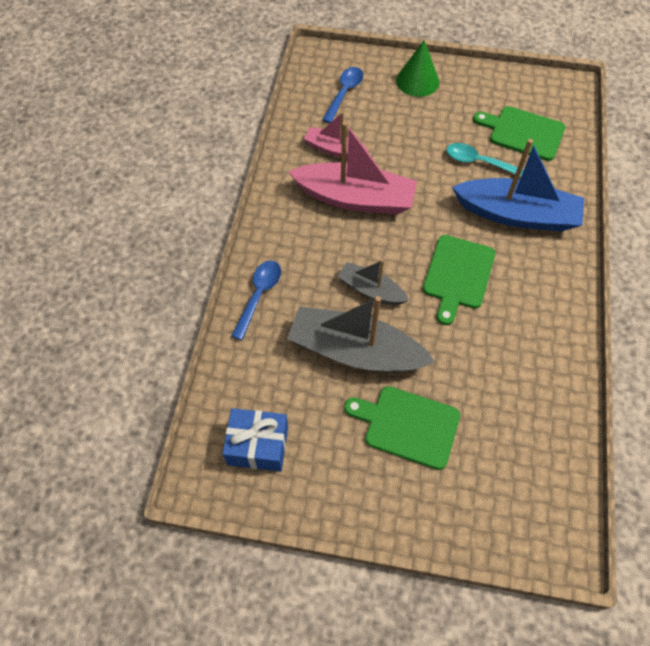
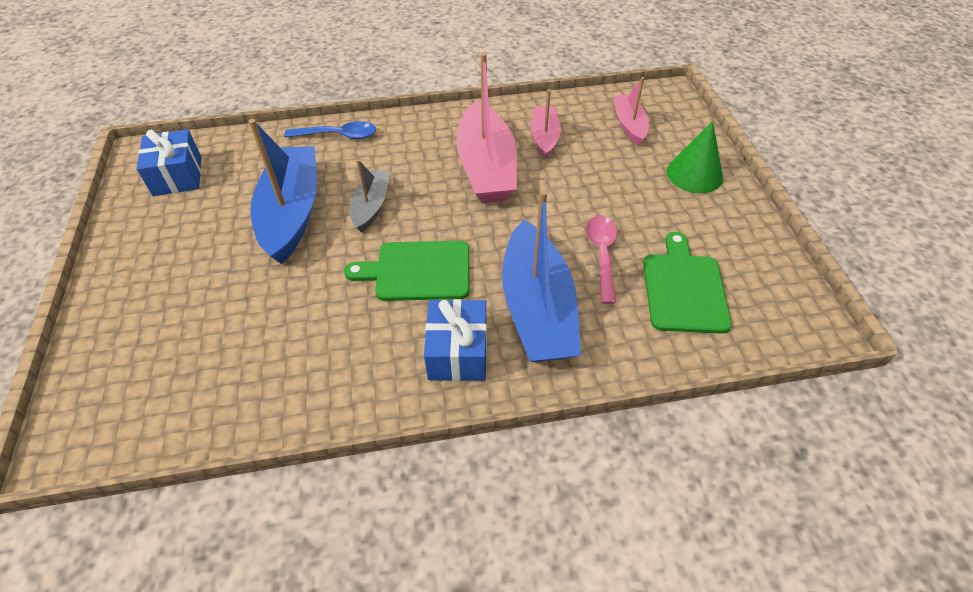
camera: 70 degrees right, 10 degrees down
(344, 93) = (629, 125): blue spoon -> pink boat
(355, 351) = (292, 212): grey boat -> blue boat
(407, 426) = (210, 271): green cutting board -> none
(479, 162) = (602, 255): turquoise spoon -> pink spoon
(542, 271) = (458, 352): none -> blue gift

